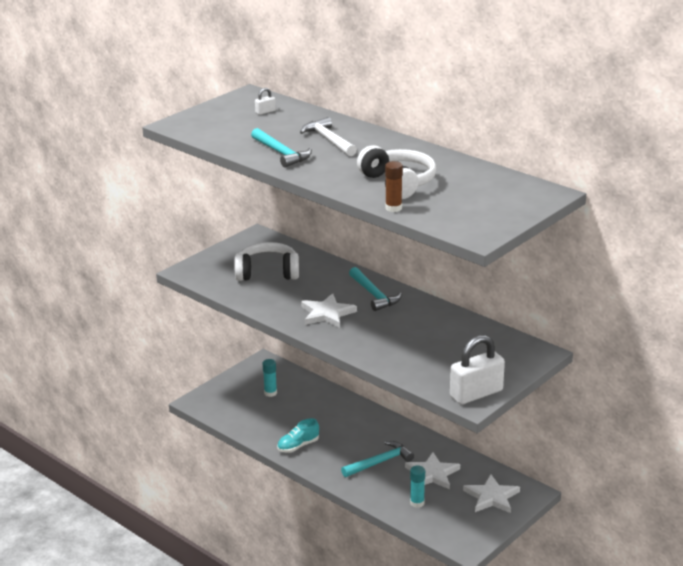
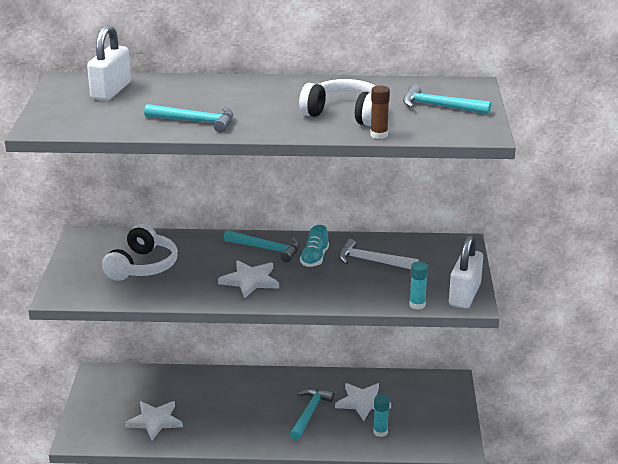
camera: 40 degrees left, 0 degrees up
(265, 112) = (111, 91): white padlock -> white padlock, size x2.37
(267, 272) = (142, 266): white headphones -> white headphones turned 150 degrees clockwise
(270, 393) = (139, 399): turquoise glue stick -> turquoise glue stick (417, 305)
(298, 446) = (223, 433): turquoise shoe -> turquoise shoe (314, 258)
(328, 140) = (217, 98): white hammer -> white hammer (372, 261)
(485, 202) = (439, 106): none -> turquoise hammer
(491, 497) = (429, 398): white star -> white star (155, 421)

